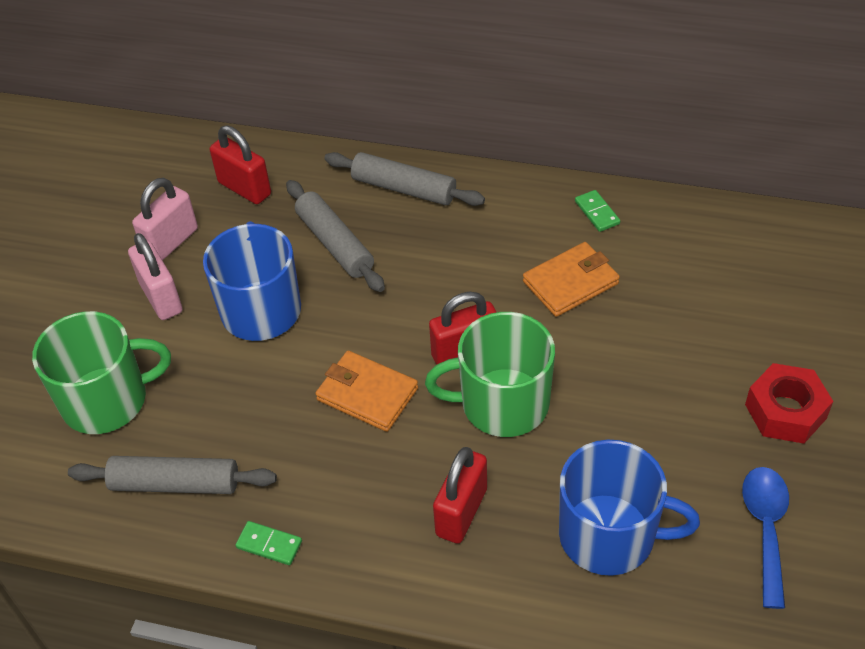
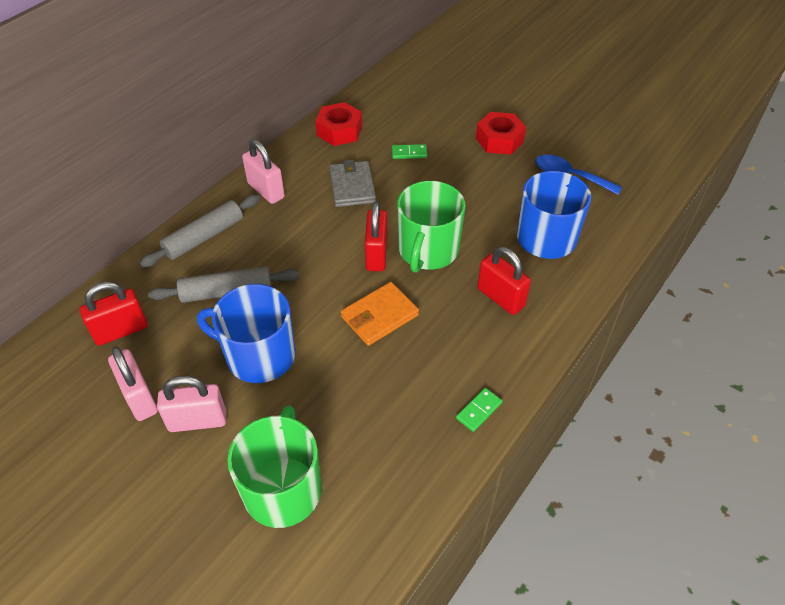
camera: 70 degrees left, 0 degrees up
(175, 484) = (395, 458): grey rolling pin -> none
(510, 206) = (266, 190): none -> pink padlock
(570, 282) = (352, 187): orange wallet -> grey wallet
(597, 212) = (304, 155): green domino -> green domino (409, 153)
(669, 227) = (339, 131): none -> red nut

